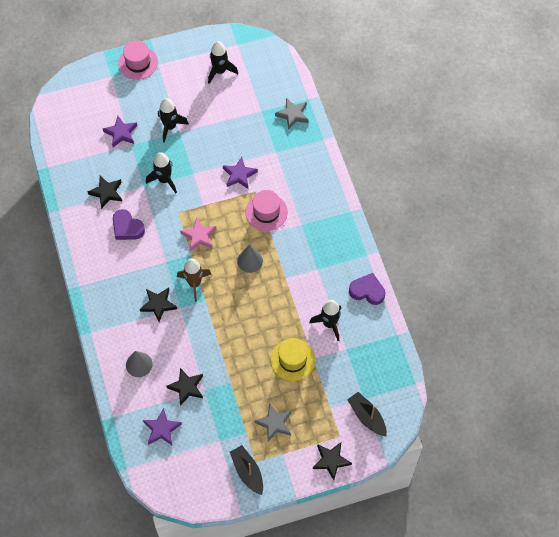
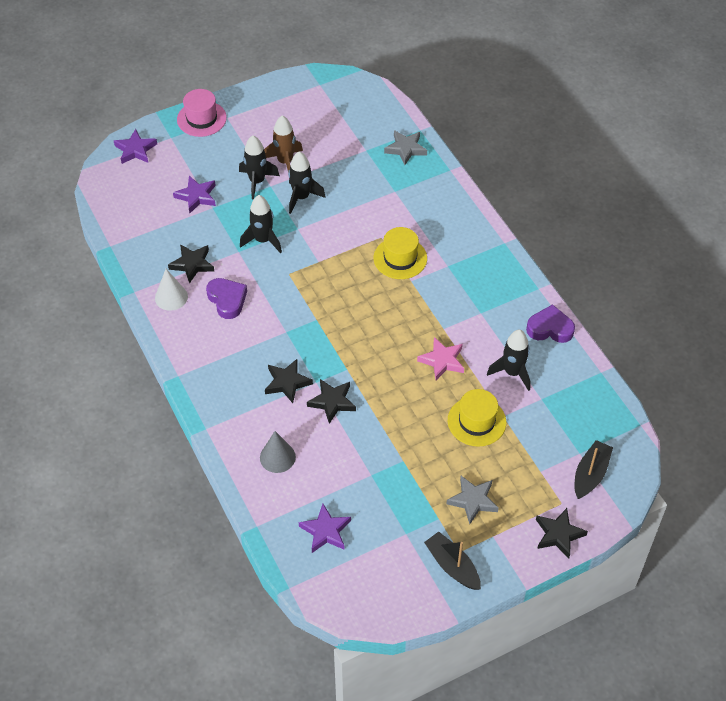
camera: 10 degrees left, 10 degrees down
(85, 218) = (171, 297): none -> white cone
(127, 228) = (227, 300): purple heart -> purple heart turned 150 degrees counterclockwise
(186, 387) = (347, 475): black star -> black star (332, 402)
(194, 283) = (328, 351): brown rocket -> brown rocket (285, 162)
(199, 236) = (321, 297): pink star -> pink star (442, 361)
(220, 71) = (305, 115): black rocket -> black rocket (301, 197)
(239, 175) = (356, 222): purple star -> purple star (135, 150)
(250, 261) = (393, 315): grey cone -> none
(266, 212) = (400, 258): pink hat -> yellow hat
(367, 417) = (590, 474): black boat -> black boat turned 75 degrees clockwise

